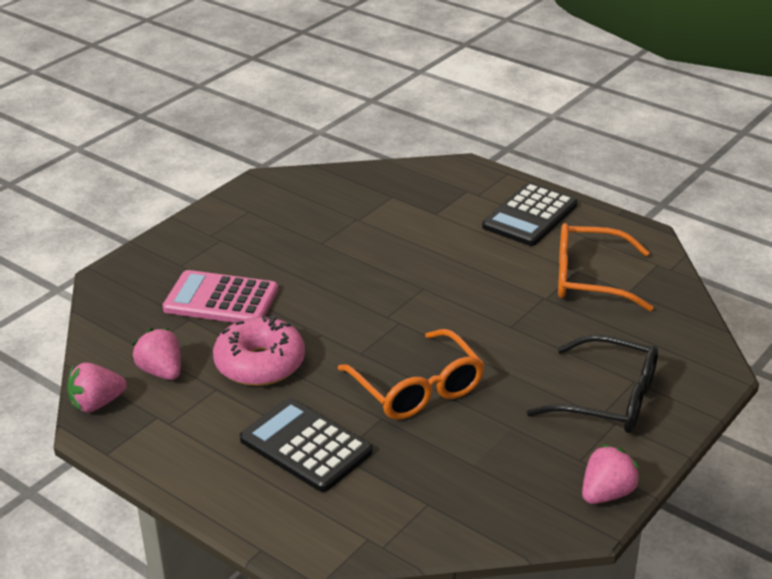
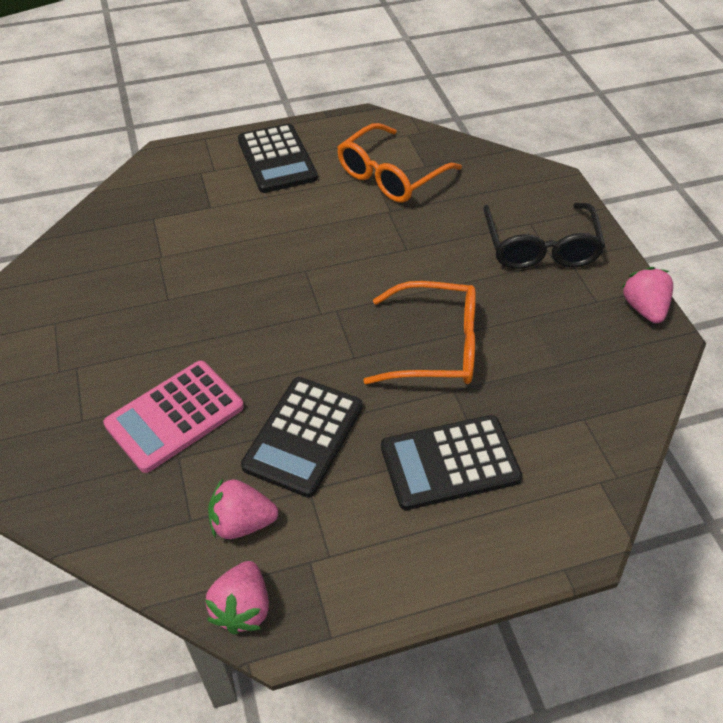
camera: 55 degrees left, 15 degrees up
(260, 364) = (303, 436): pink donut -> black calculator
(608, 399) = (540, 247): black glasses -> black glasses turned 120 degrees clockwise

